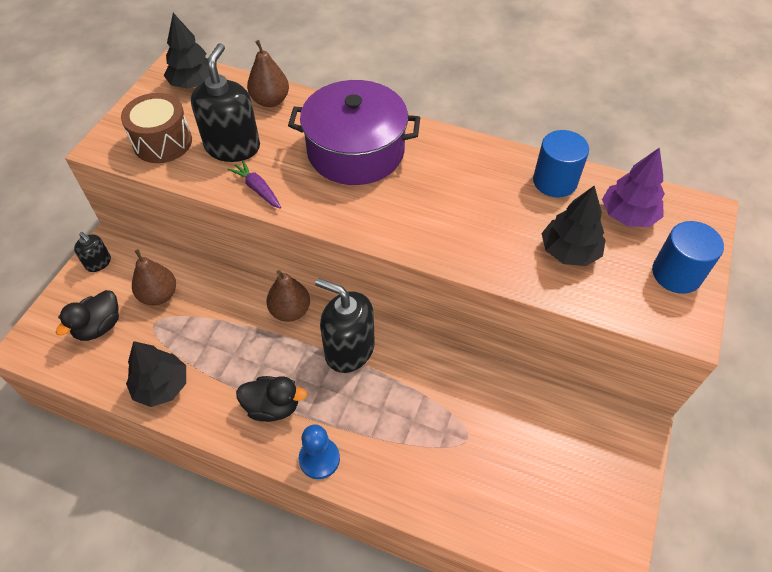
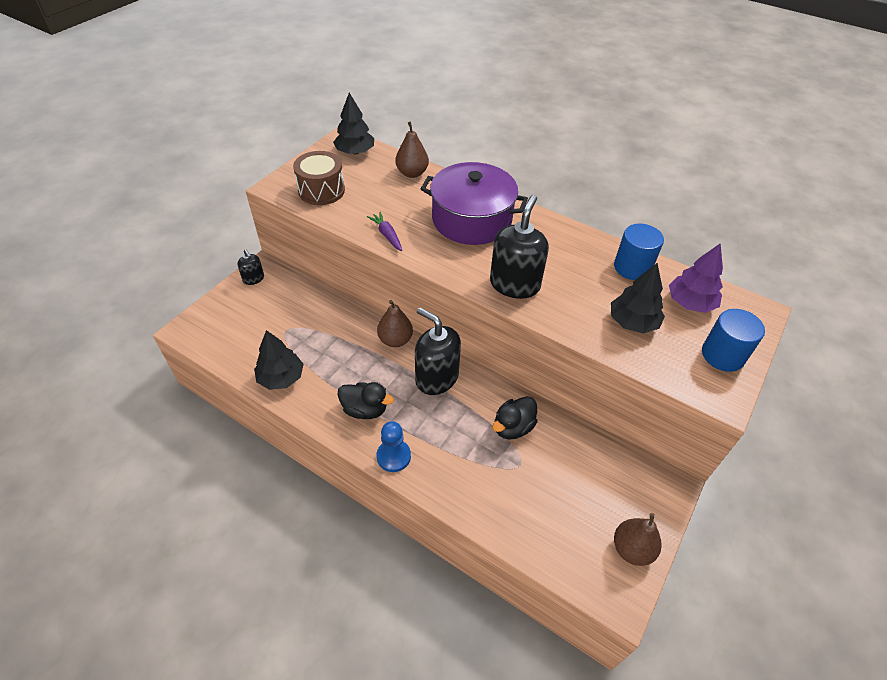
camera: 10 degrees right, 5 degrees down
(99, 326) = (243, 325): black duck -> black duck (513, 427)
(159, 295) = (294, 310): brown pear -> brown pear (632, 549)
(233, 147) = (375, 202): black soap dispenser -> black soap dispenser (514, 284)

